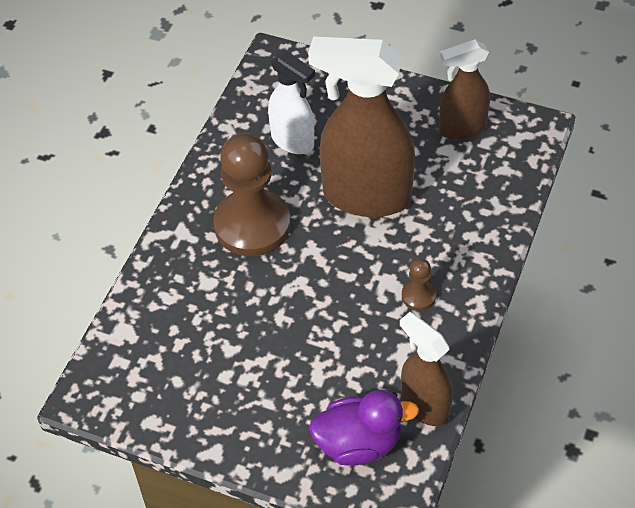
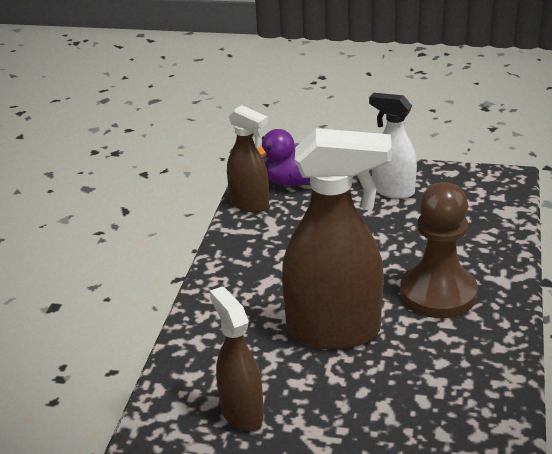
camera: 170 degrees right, 20 degrees down
(293, 141) = (432, 372): white spray bottle -> white spray bottle (392, 191)
(418, 296) = (265, 264): brown pawn -> none
(462, 128) = (241, 412): brown spray bottle -> brown spray bottle turned 90 degrees counterclockwise

